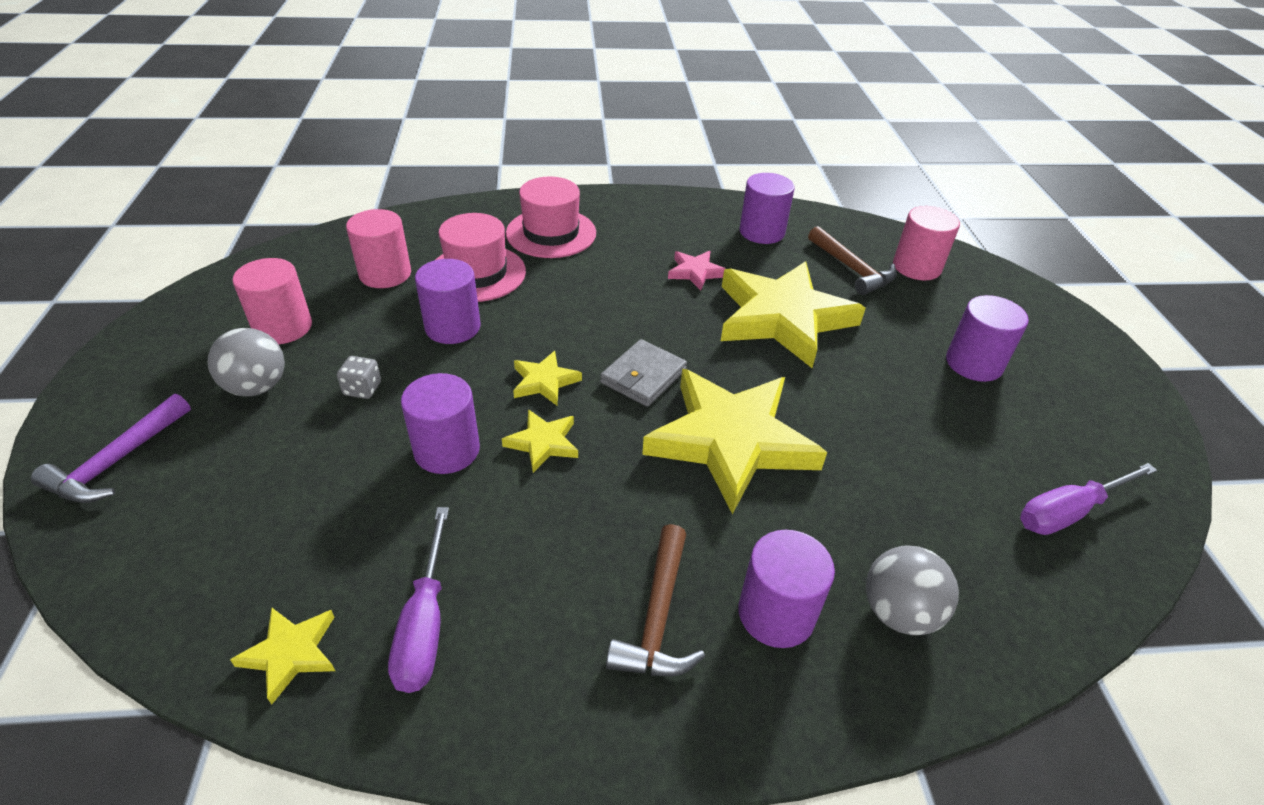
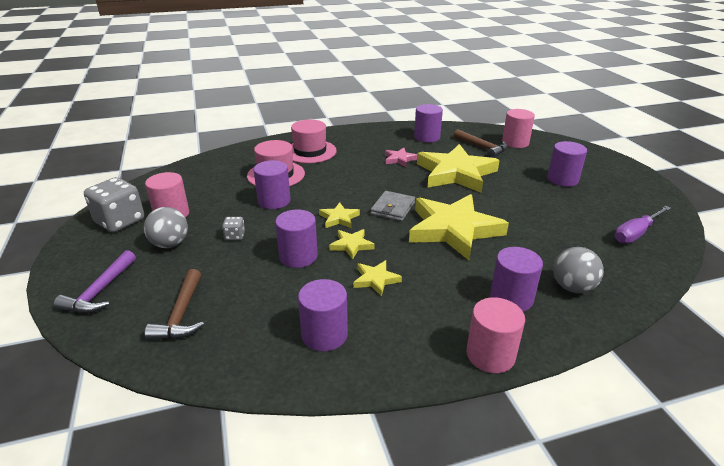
camera: 10 degrees left, 10 degrees down
(200, 327) = (120, 221): none -> grey dice
(291, 653) = (253, 361): yellow star -> yellow star (376, 280)
(385, 274) = (221, 182): pink cylinder -> pink cylinder (490, 355)
(425, 624) = (324, 334): purple screwdriver -> purple cylinder
(657, 618) = (450, 310): brown hammer -> brown hammer (181, 315)

